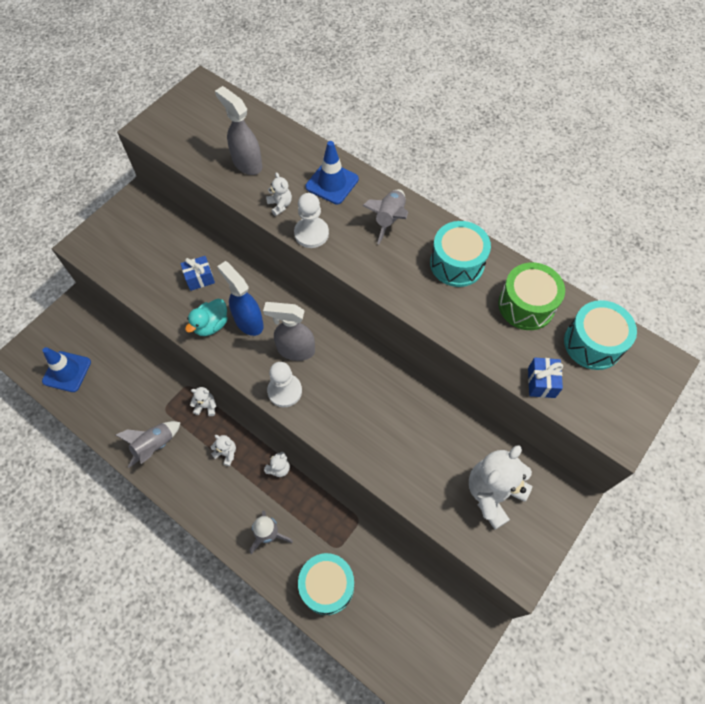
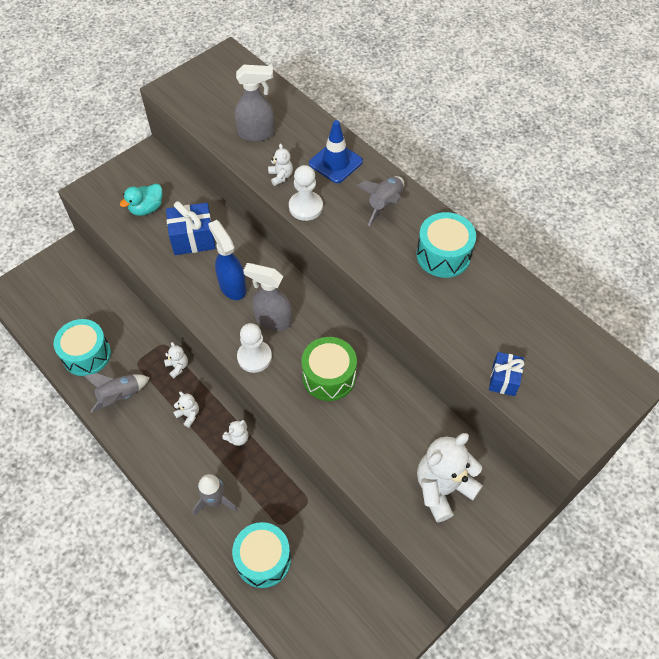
camera: 10 degrees right, 5 degrees down
(67, 371) = (50, 312): blue traffic cone -> none
(200, 278) = (193, 239): blue gift -> blue gift, size x1.61
(206, 406) = (177, 366): white teddy bear -> white teddy bear turned 45 degrees clockwise
(211, 325) = (195, 284): turquoise duck -> turquoise duck (146, 208)
(247, 163) = (257, 133): grey spray bottle -> grey spray bottle turned 120 degrees clockwise
(526, 305) = (504, 304): green drum -> green drum (329, 376)
(593, 343) = (564, 350): turquoise drum -> turquoise drum (86, 355)

